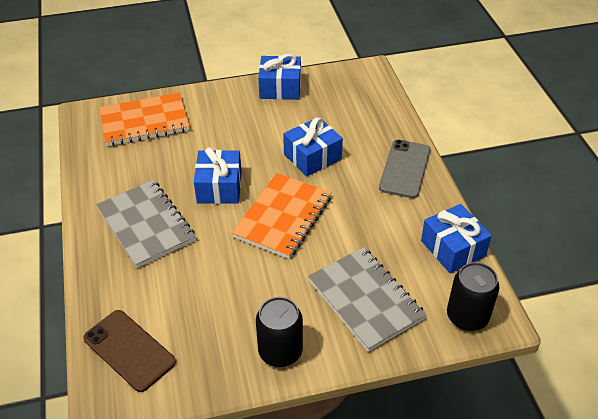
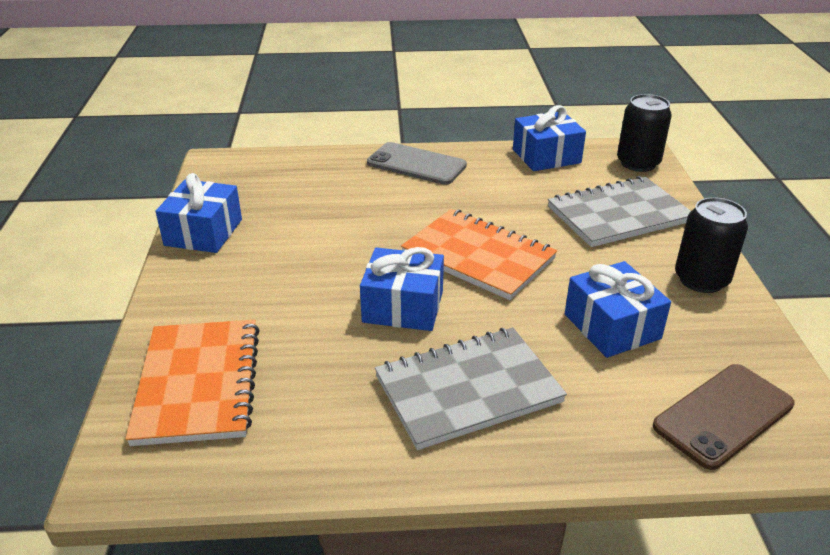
camera: 80 degrees left, 10 degrees down
(312, 157) = (369, 222): blue gift -> blue gift (612, 326)

